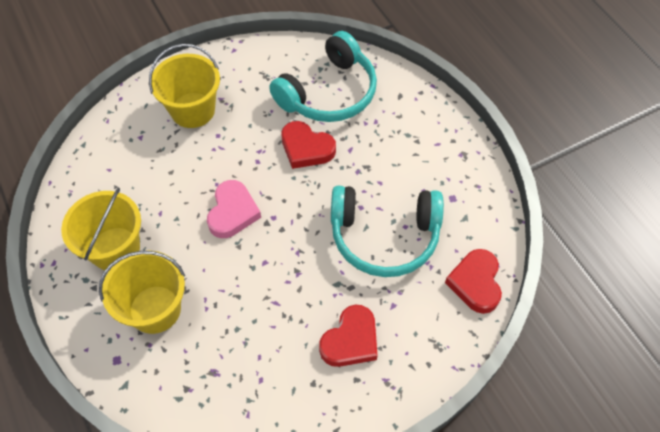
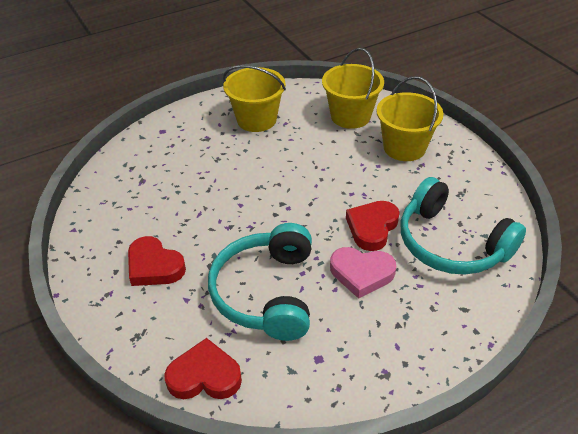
camera: 90 degrees right, 15 degrees down
(155, 309) = (201, 145): yellow bucket -> yellow bucket (350, 116)
(232, 212) = (292, 181): pink heart -> pink heart (361, 273)

